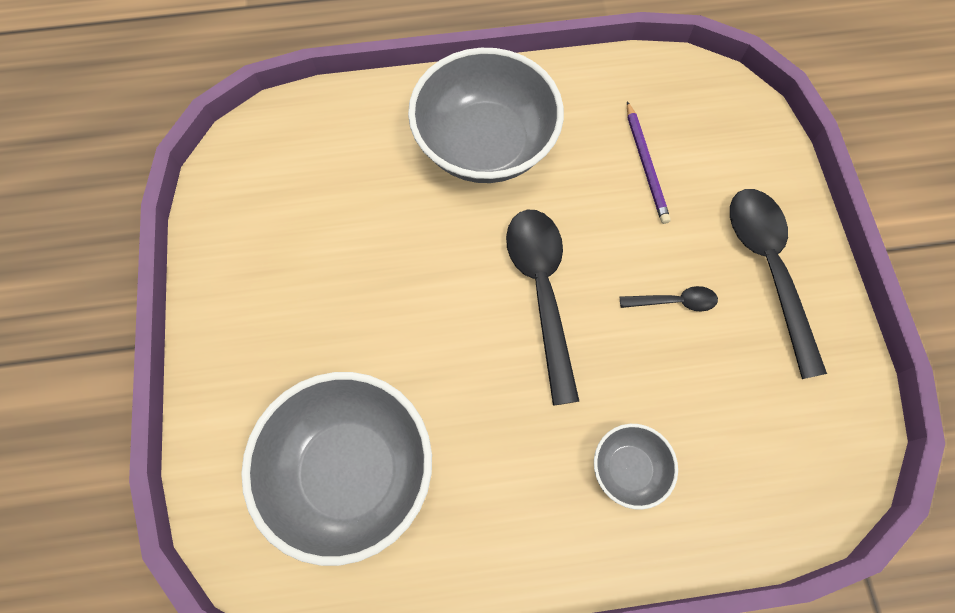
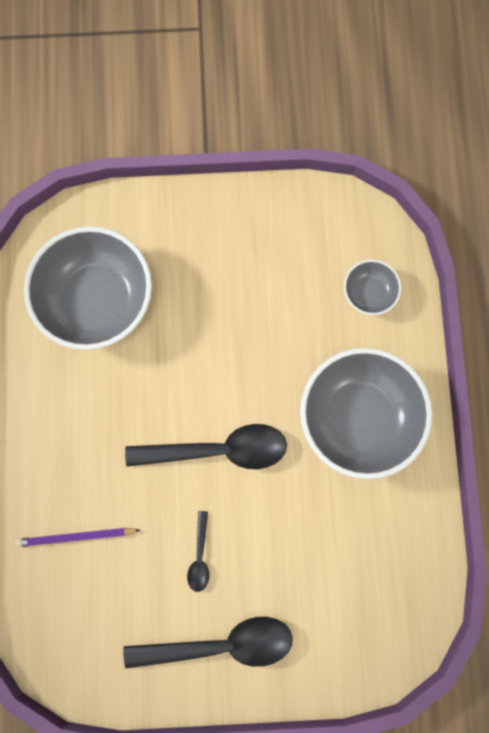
camera: 95 degrees right, 10 degrees up
(629, 469) = (74, 496): grey bowl -> grey bowl (368, 293)
(646, 165) = (328, 556): purple pencil -> purple pencil (76, 537)

